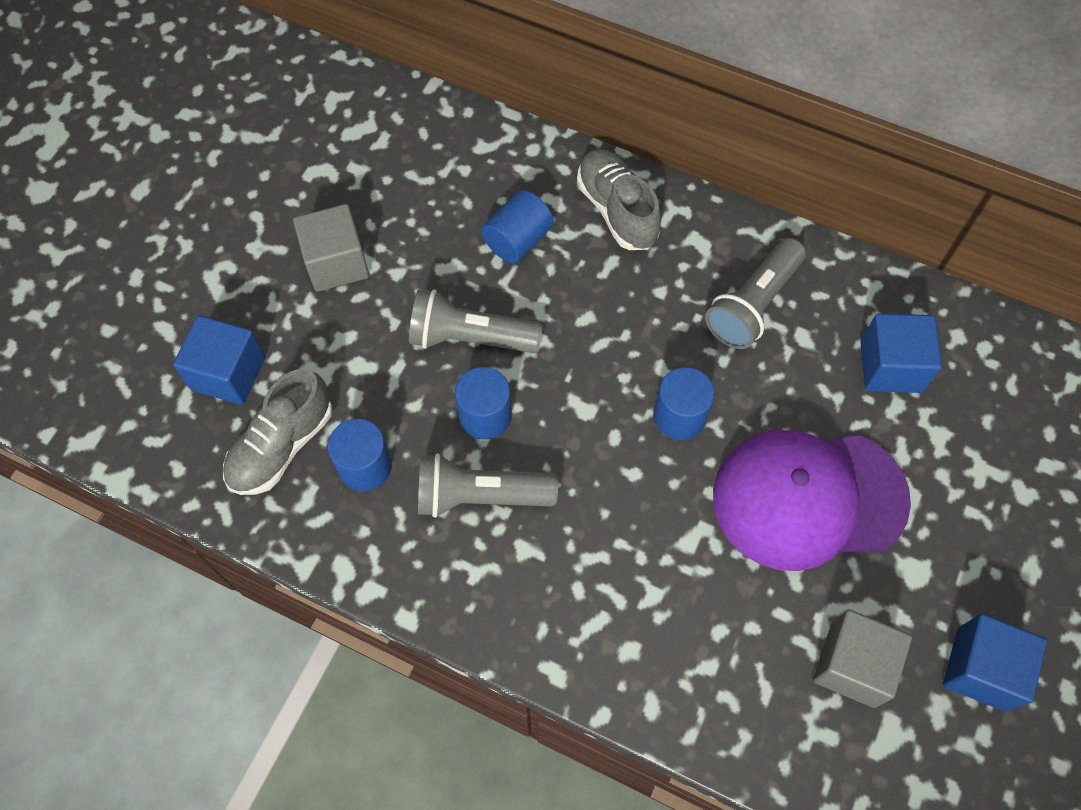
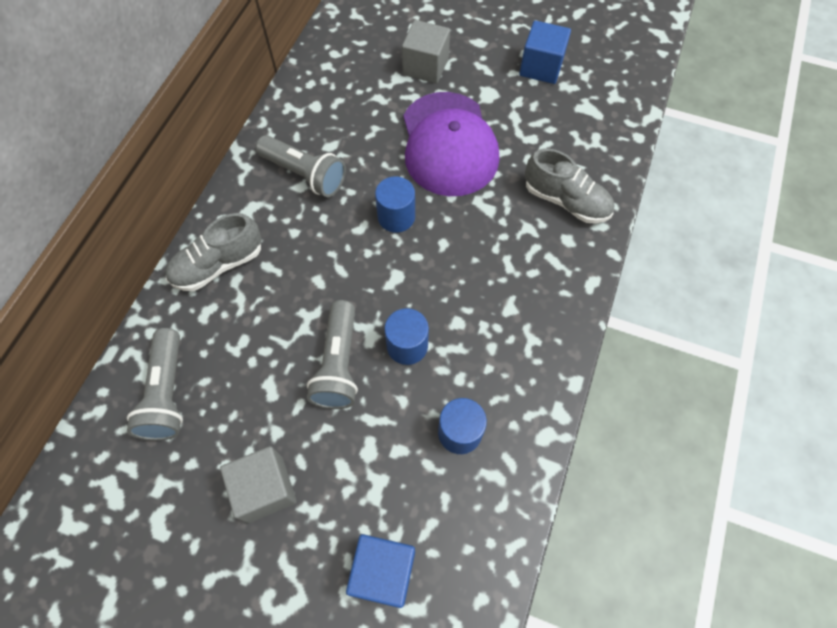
camera: 95 degrees left, 0 degrees up
(282, 446) = (449, 506): grey shoe -> grey shoe (566, 201)
(480, 495) = (473, 342): grey flashlight -> grey flashlight (167, 393)
(517, 240) = (245, 336): blue cylinder -> none
(852, 665) = (551, 124): grey cube -> grey cube (425, 66)
(890, 366) = (350, 100): blue cube -> none

